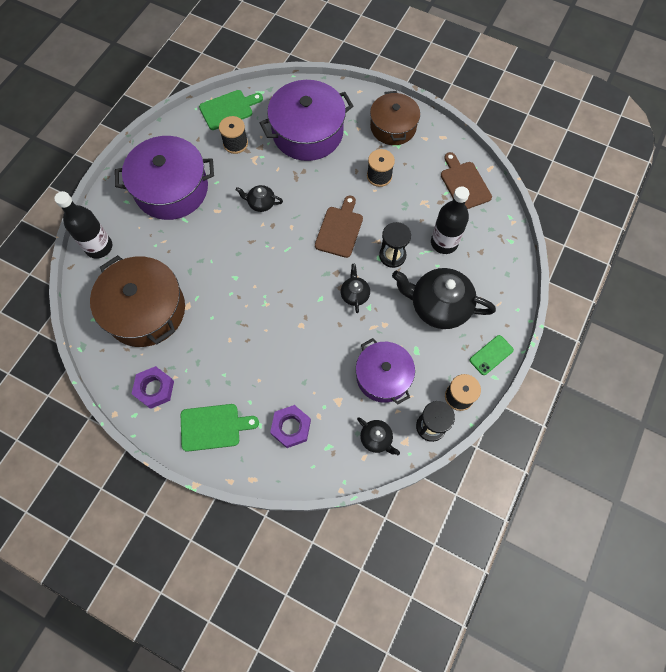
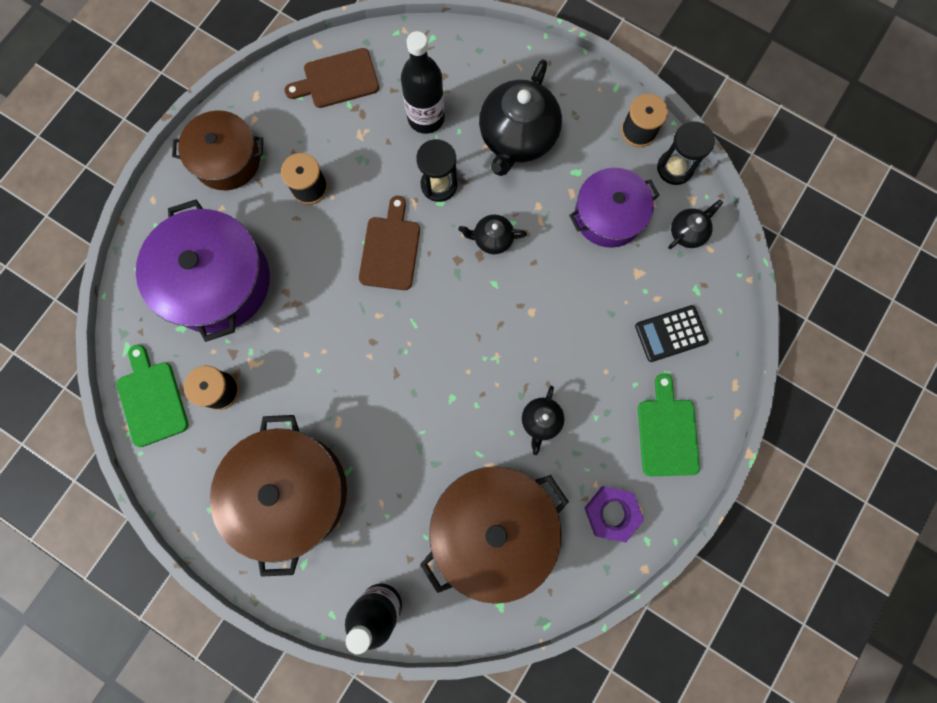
camera: 85 degrees left, 10 degrees up
(171, 189) = (290, 492): purple pot -> brown pot
(261, 203) = (333, 356): black teapot -> black teapot (541, 421)
(291, 427) = (671, 333): purple nut -> black calculator
(340, 229) = (390, 249): brown cutting board -> brown cutting board turned 75 degrees clockwise
(491, 355) = (587, 87): green phone -> none

